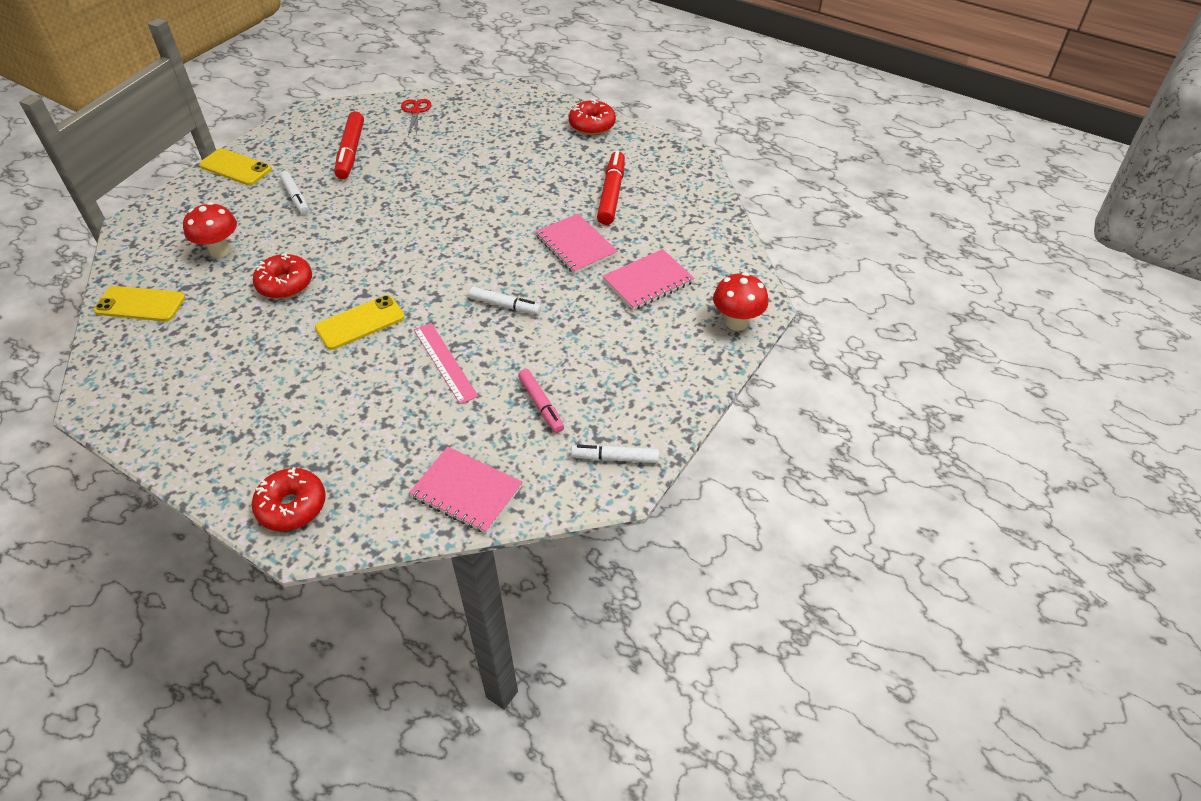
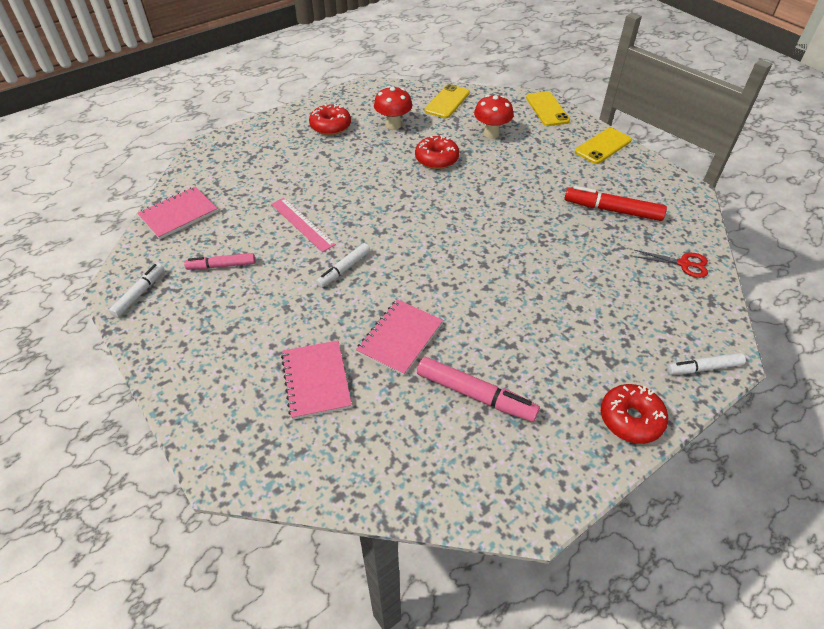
camera: 110 degrees right, 0 degrees up
(292, 506) = (230, 146): red donut -> red donut (330, 126)
(295, 197) = (548, 173): white marker -> white marker (703, 368)
(360, 323) = (372, 189): yellow phone -> yellow phone (547, 109)
(445, 362) = (302, 224): pink ruler -> pink ruler turned 60 degrees clockwise
(576, 245) = (400, 338): pink notebook -> pink notebook turned 45 degrees counterclockwise
(611, 194) = (475, 395): red marker -> pink marker
(736, 322) = (213, 436): red mushroom -> red mushroom (393, 125)

